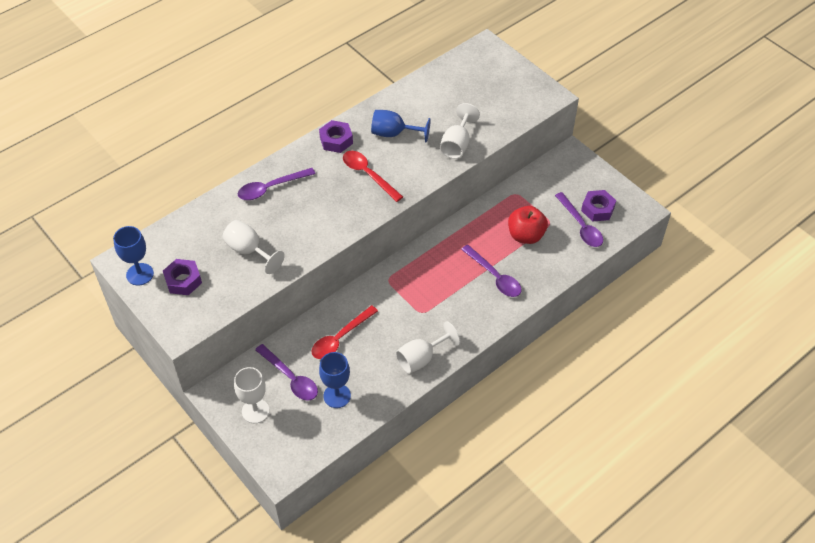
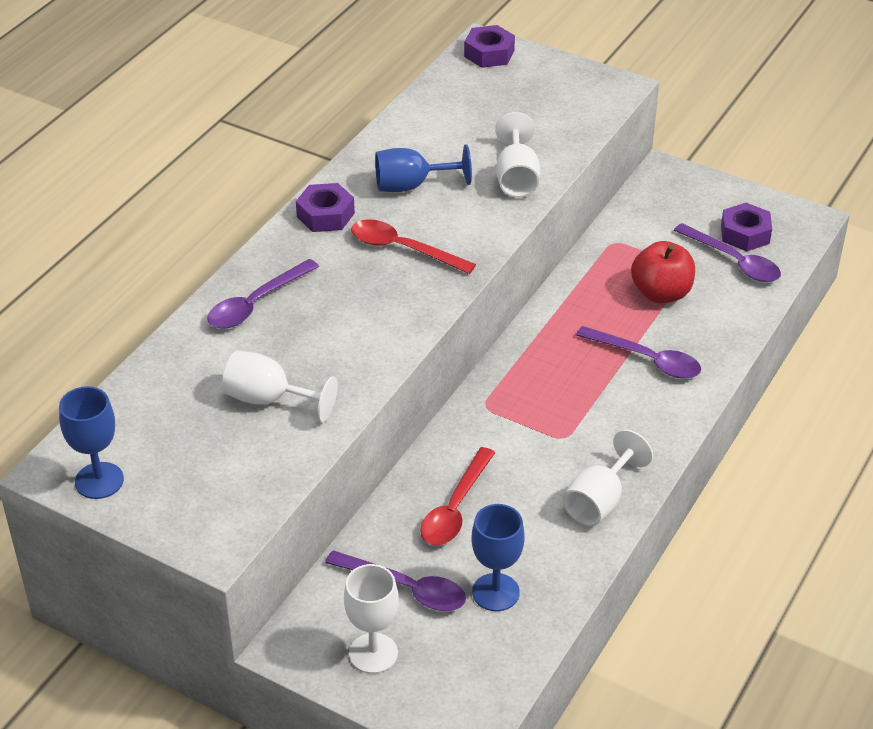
camera: 20 degrees left, 10 degrees down
(183, 280) = (180, 470): purple nut -> purple nut (489, 53)

